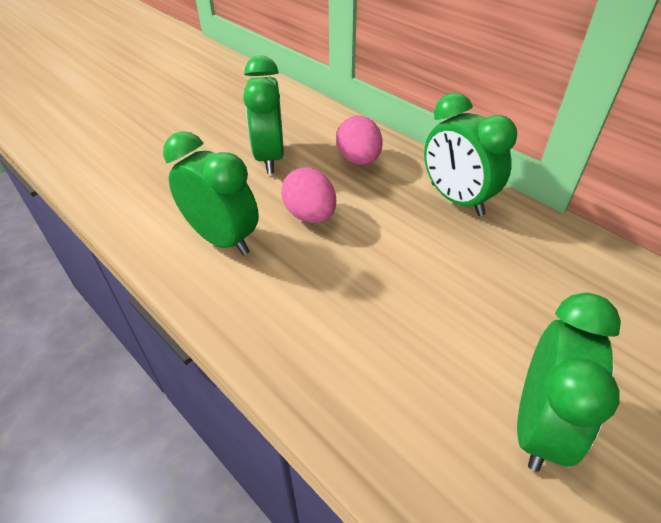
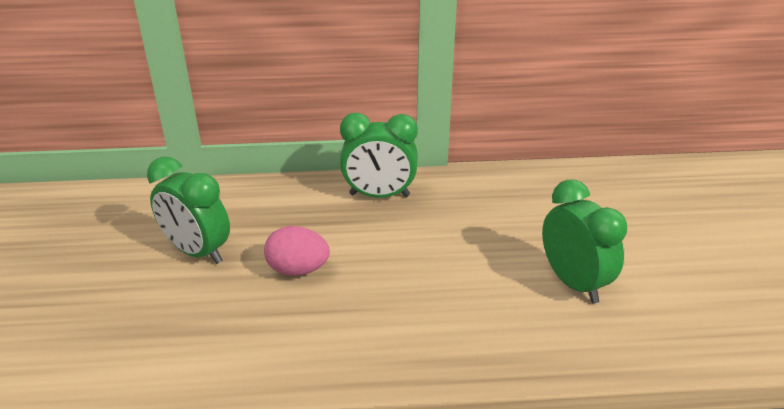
camera: 50 degrees left, 10 degrees down
(222, 239) = (257, 332): green clock -> none
(359, 160) = (274, 210): pink egg -> none

